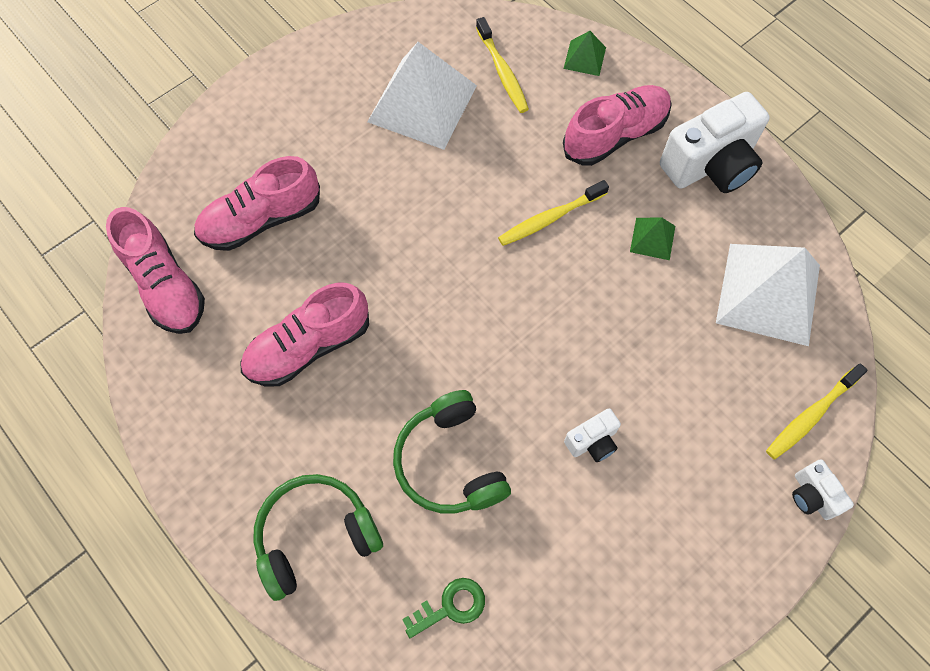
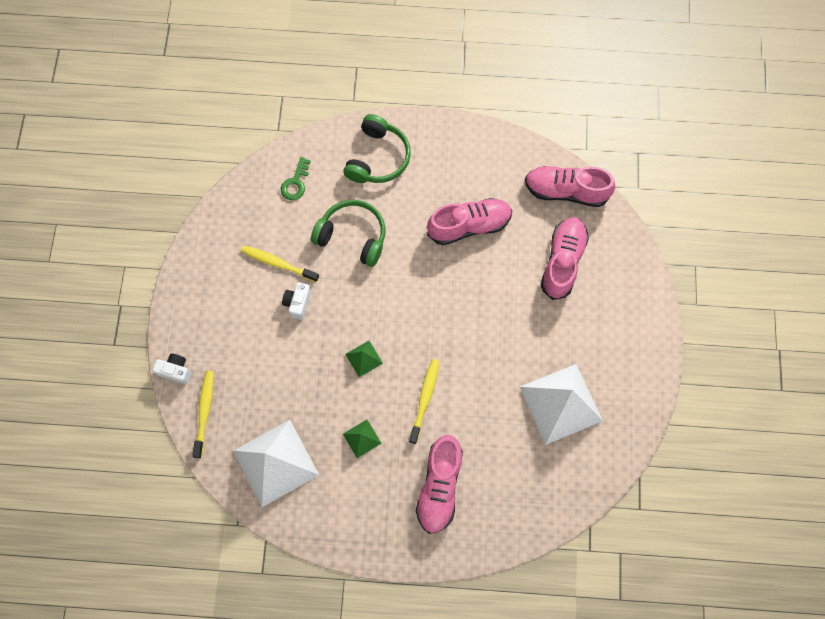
camera: 135 degrees right, 5 degrees up
(308, 346) = (469, 226): pink shoe -> pink shoe turned 60 degrees clockwise
(502, 71) = (541, 468): yellow toothbrush -> yellow toothbrush (278, 263)
(584, 58) = (506, 525): green pyramid -> green pyramid (364, 358)
(710, 165) = (370, 518): white camera -> none

